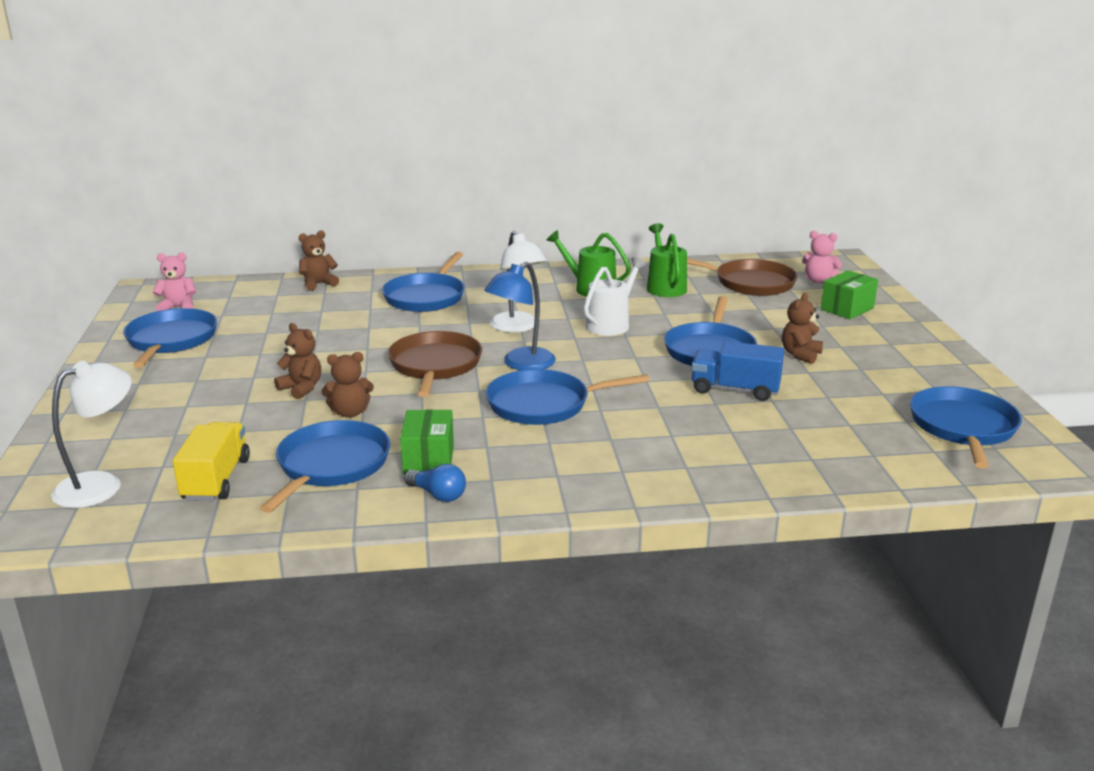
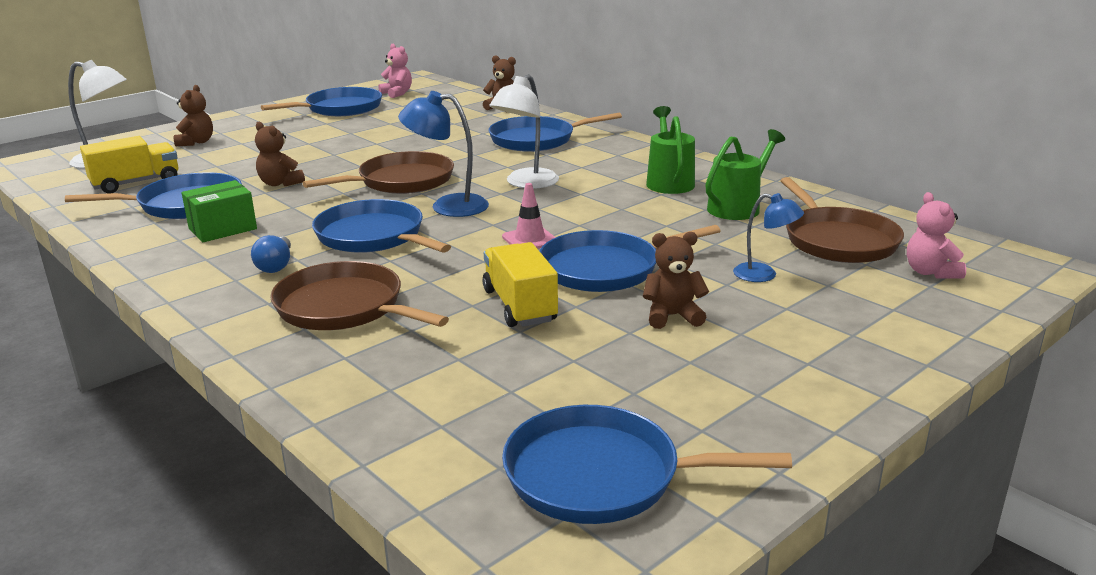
camera: 55 degrees right, 0 degrees up
(301, 388) = (305, 159): brown teddy bear -> brown teddy bear (196, 142)
(438, 495) = (163, 249): blue light bulb -> blue light bulb (276, 265)
(610, 324) = (595, 212): white watering can -> none
(630, 357) = (530, 239): none -> pink traffic cone
(667, 445) = (345, 307): none -> brown pan
(735, 390) = (519, 306): blue truck -> yellow truck
(773, 315) = (764, 275): none -> blue lamp
(847, 309) = (871, 309): green box -> none
(963, 428) = (602, 475): blue pan -> blue pan turned 150 degrees counterclockwise

